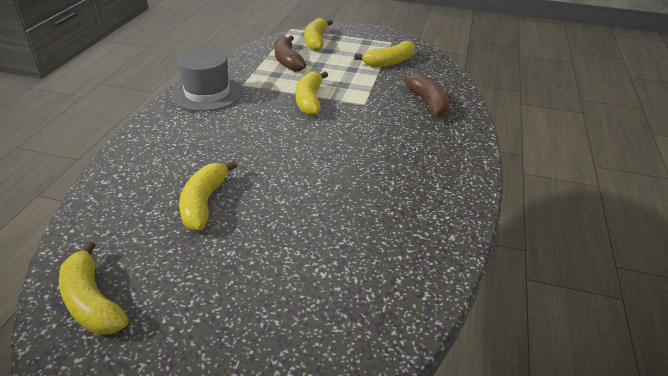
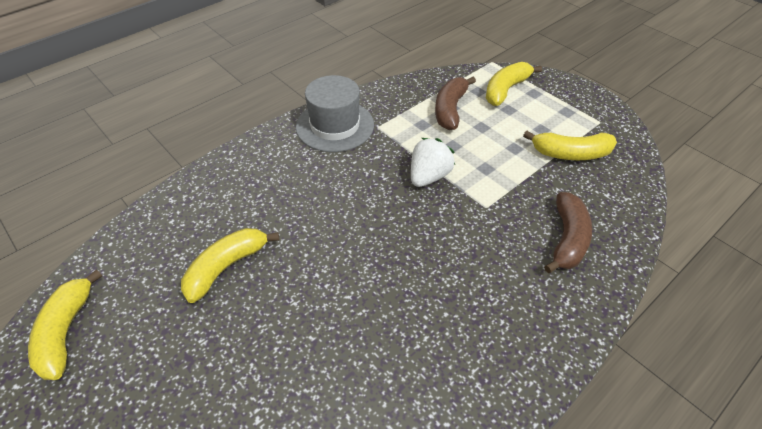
camera: 35 degrees right, 10 degrees up
(309, 100) = (429, 176): yellow banana -> white strawberry

